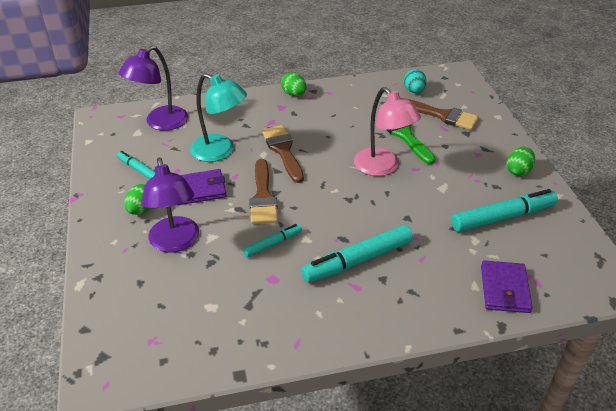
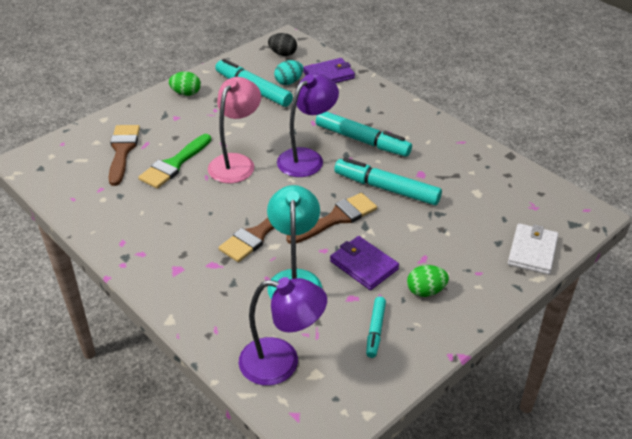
camera: 120 degrees left, 0 degrees up
(107, 300) = (532, 251): none -> white wallet
(176, 242) = (440, 245): purple lamp -> purple lamp (307, 158)
(273, 244) = (386, 188): turquoise marker -> turquoise marker, size x1.83
(294, 94) = (142, 270): green egg -> none
(414, 91) = (83, 181): turquoise egg -> turquoise egg (289, 82)
(575, 268) = (283, 54): none -> black egg

